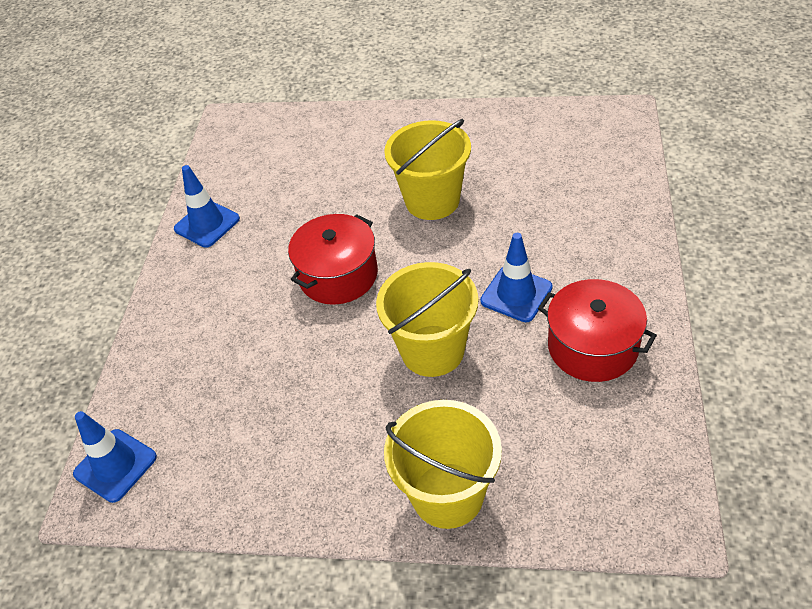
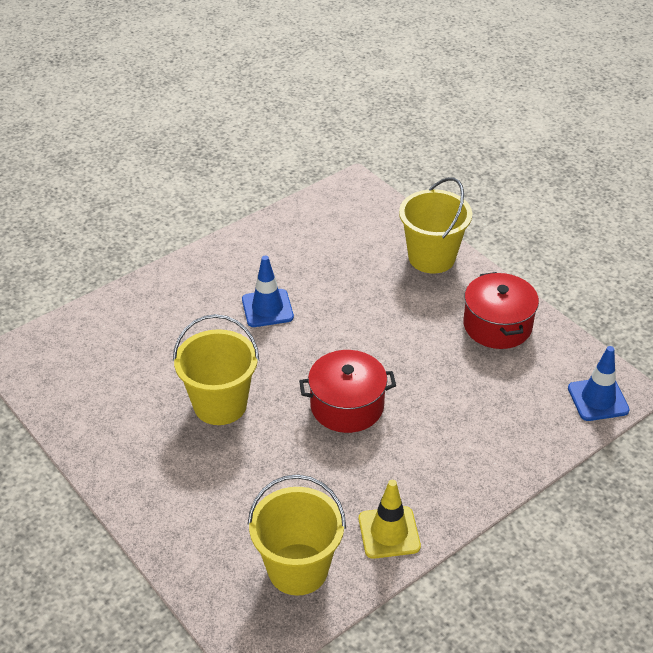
camera: 140 degrees left, 5 degrees down
(207, 224) = (389, 532): blue traffic cone -> yellow traffic cone
(432, 351) = (353, 318): yellow bucket -> yellow bucket (298, 569)
(592, 347) = (274, 257): red pot -> red pot (497, 325)

